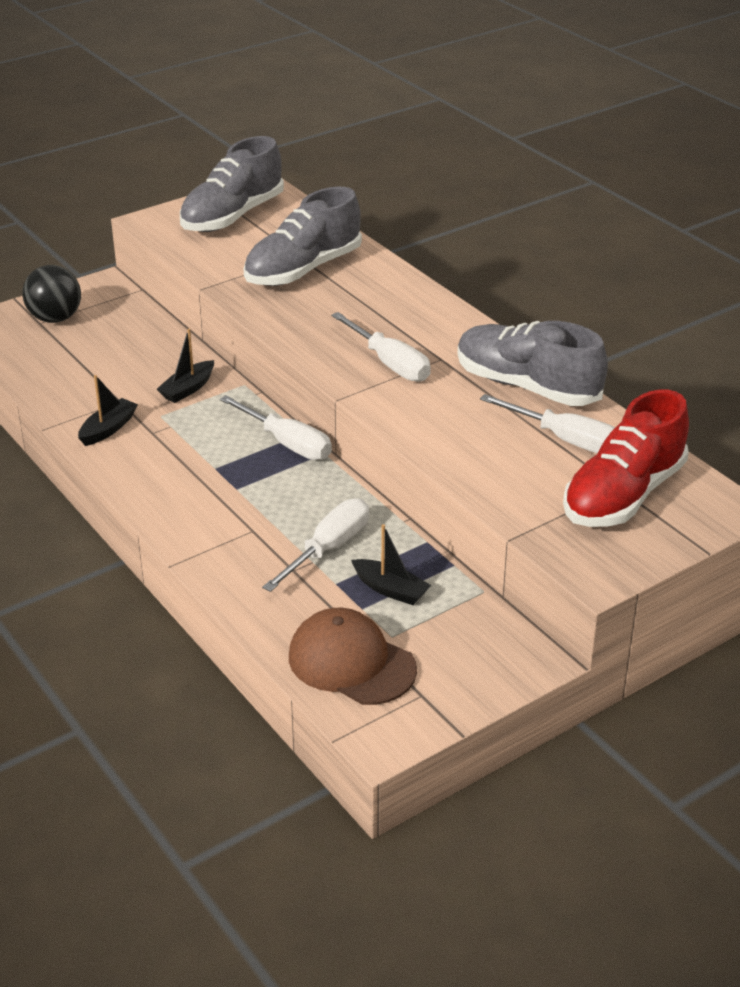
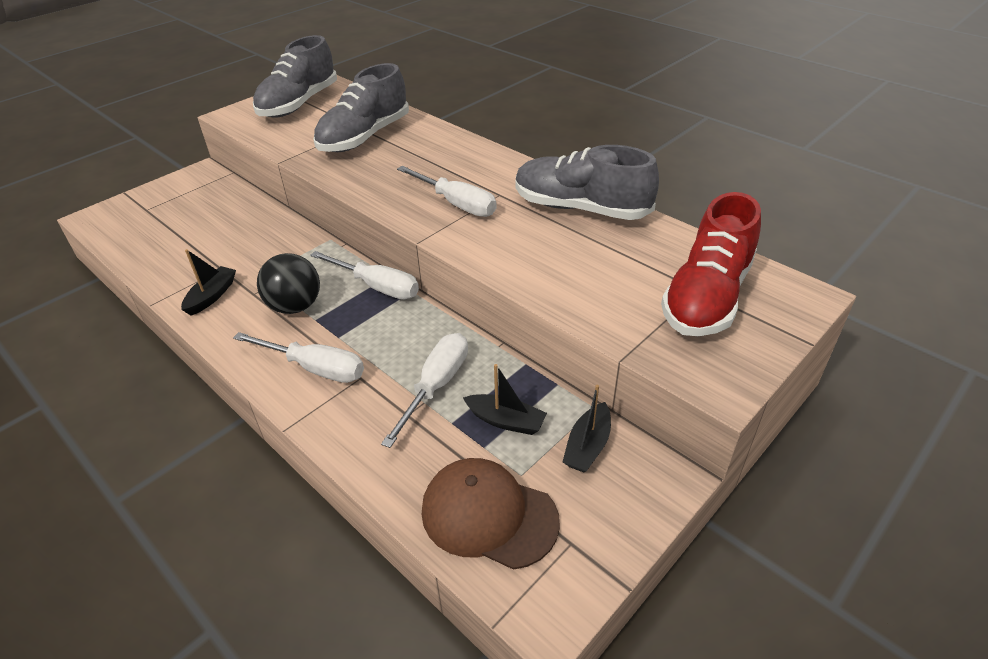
camera: 10 degrees left, 5 degrees up
(55, 318) = (160, 204): black ball -> black ball (295, 306)
(188, 389) = (281, 249): black boat -> black boat (587, 446)
(566, 440) = (633, 251): white screwdriver -> white screwdriver (315, 368)

